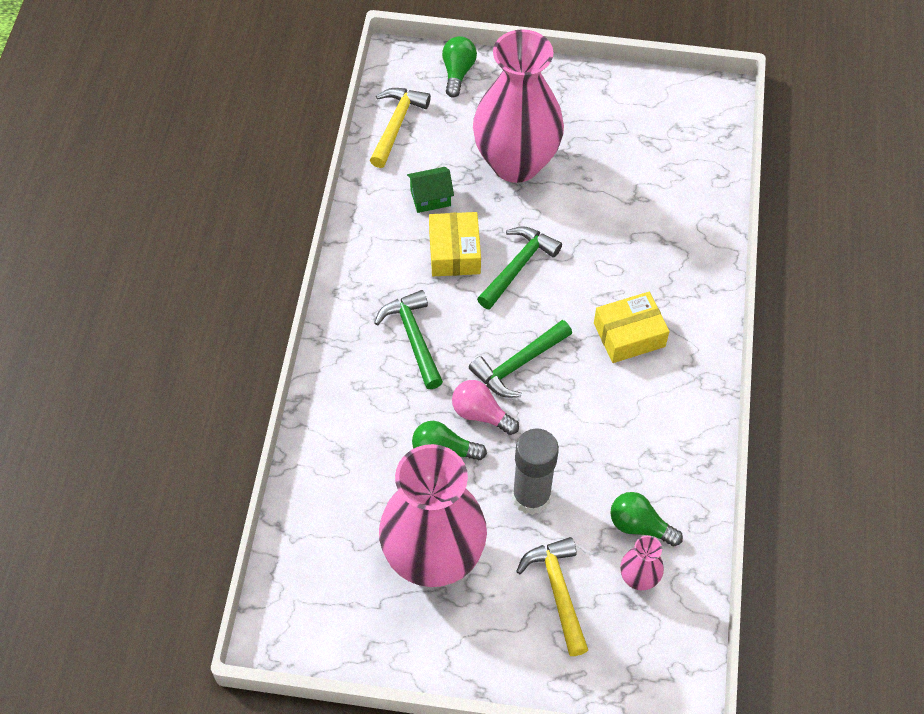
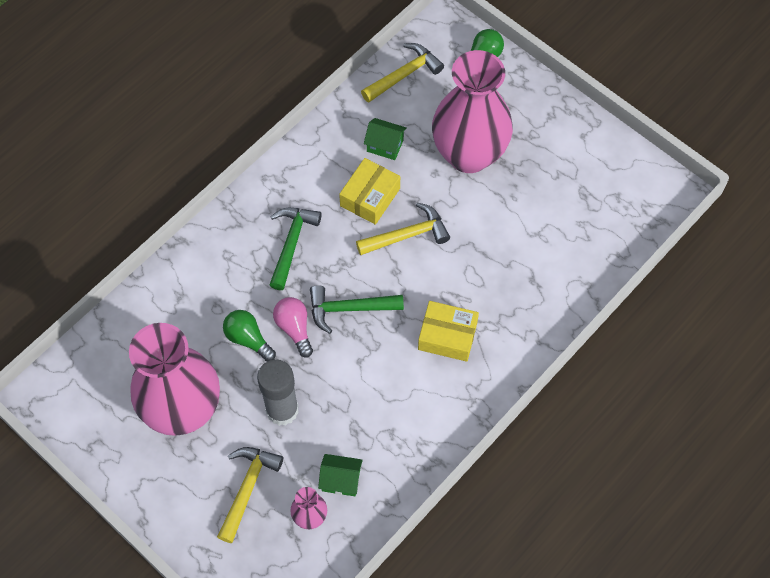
camera: 35 degrees right, 5 degrees up
(518, 266) = (407, 235): green hammer -> yellow hammer
(639, 526) = (341, 480): green light bulb -> green house

